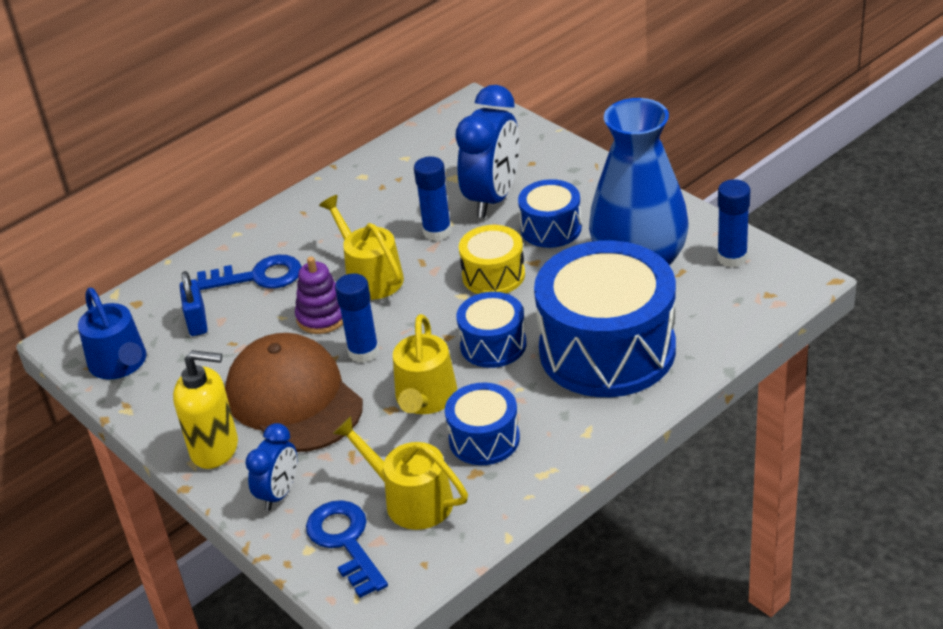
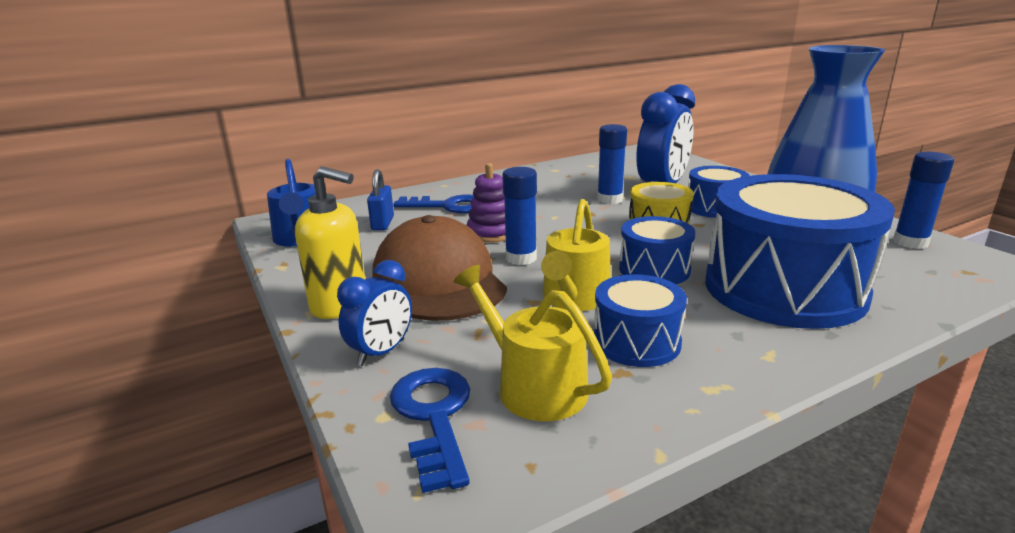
camera: 10 degrees right, 15 degrees down
(370, 276) = (544, 216): yellow watering can -> none

